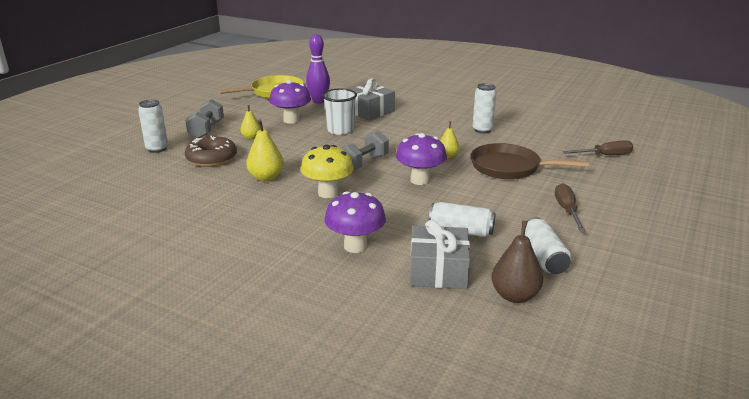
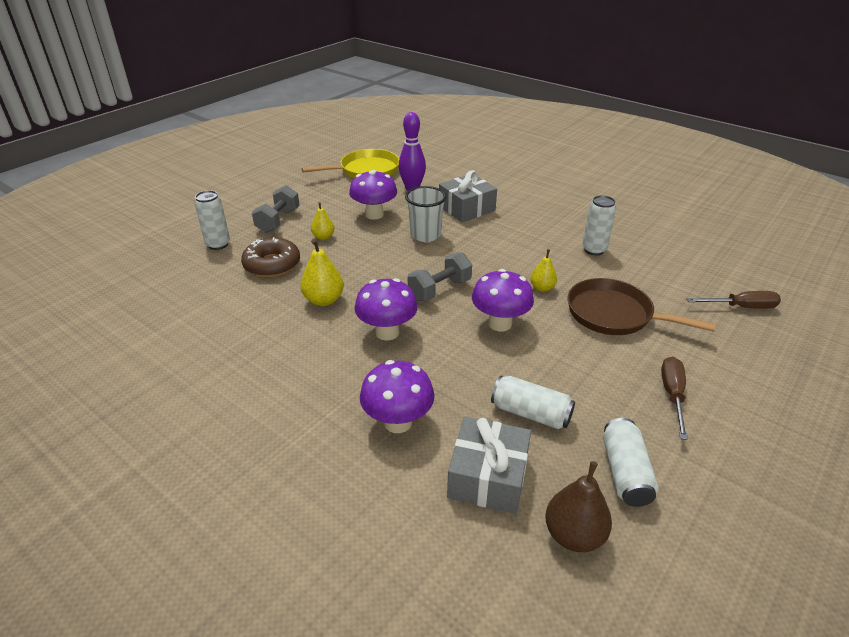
camera: 10 degrees right, 10 degrees up
(328, 193) = (387, 332): yellow mushroom -> purple mushroom

